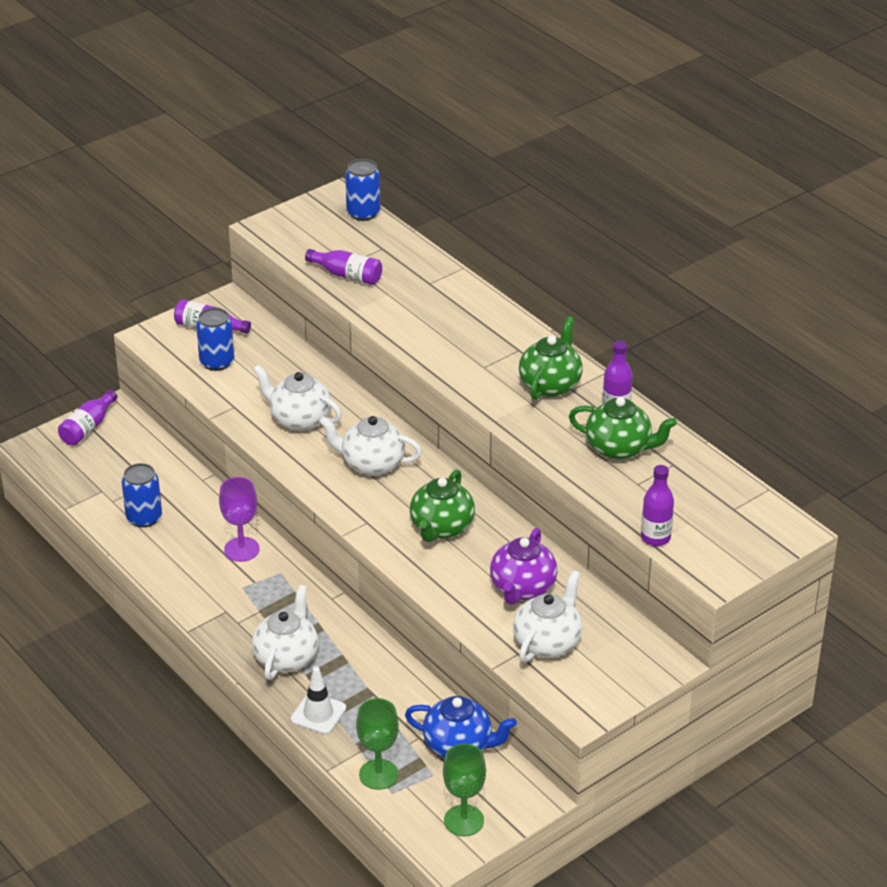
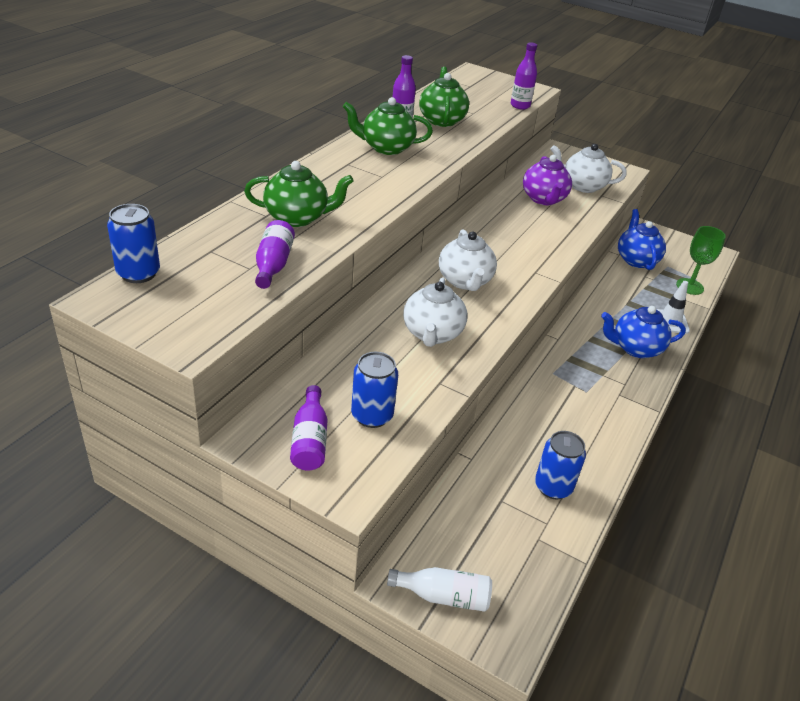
camera: 115 degrees left, 0 degrees up
(88, 427) = (443, 596): purple bottle -> white bottle
(241, 549) = (544, 404): purple goblet -> none
(286, 657) = (635, 348): white teapot -> blue teapot
(441, 528) = (513, 237): green teapot -> green teapot (297, 218)
(464, 820) = (687, 250): green goblet -> none
(522, 588) = (544, 199): purple teapot -> purple teapot turned 90 degrees clockwise

